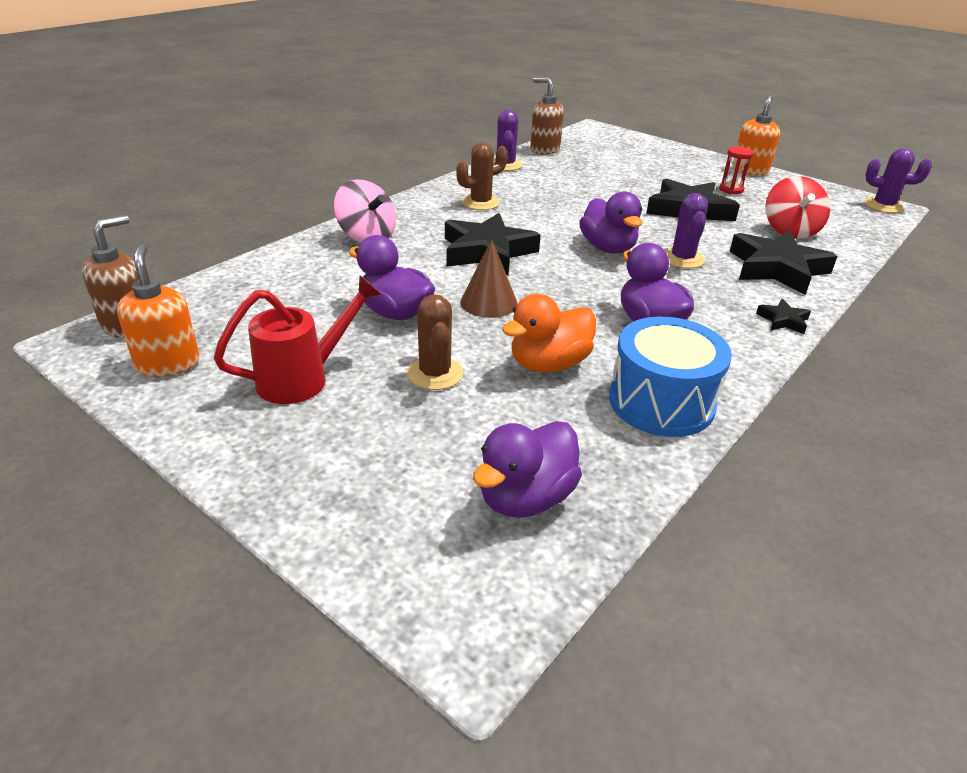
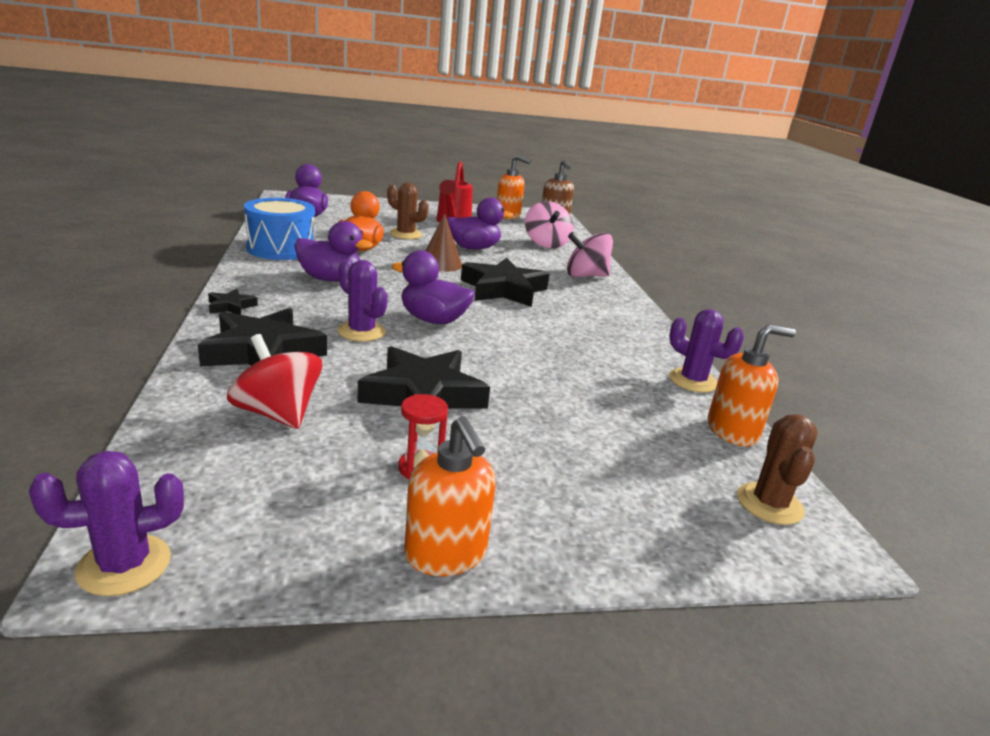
camera: 130 degrees right, 10 degrees down
(284, 287) = (546, 244): none -> pink spinning top
(480, 203) = (598, 325): brown cactus -> brown cactus (769, 504)
(544, 150) = (732, 431): brown soap dispenser -> orange soap dispenser

